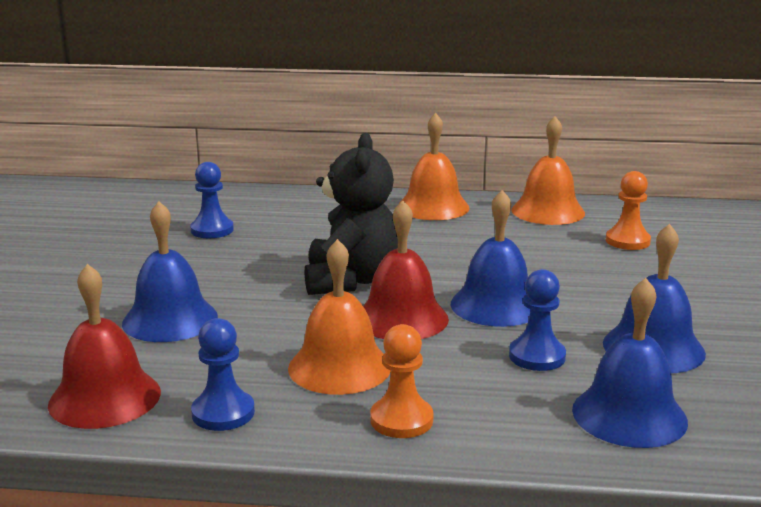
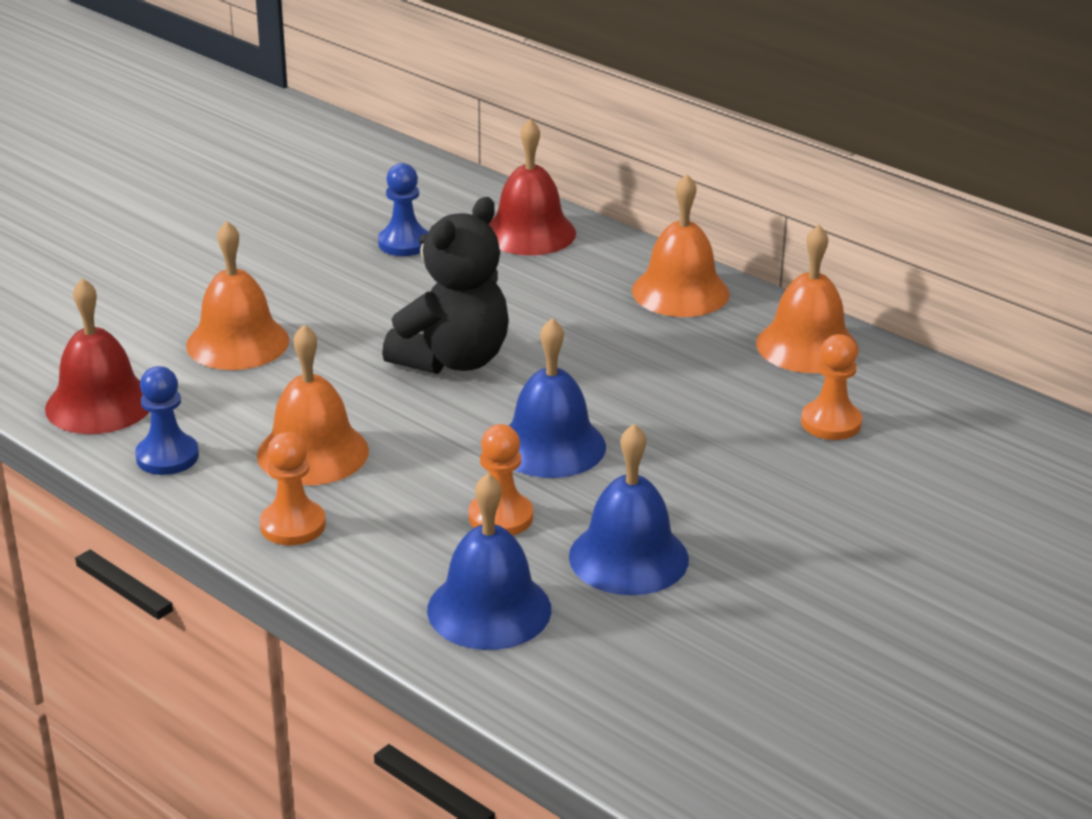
camera: 35 degrees right, 10 degrees up
(170, 319) = (237, 342): blue bell -> orange bell
(401, 318) = (438, 423): red bell -> red bell (529, 233)
(537, 356) = (500, 517): blue pawn -> orange pawn

